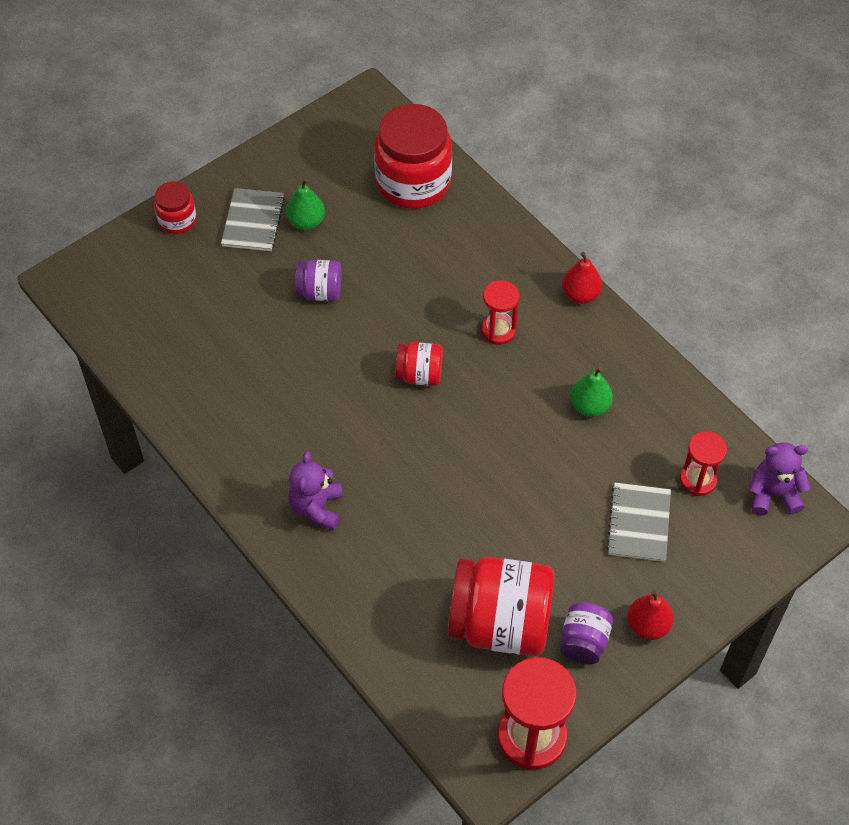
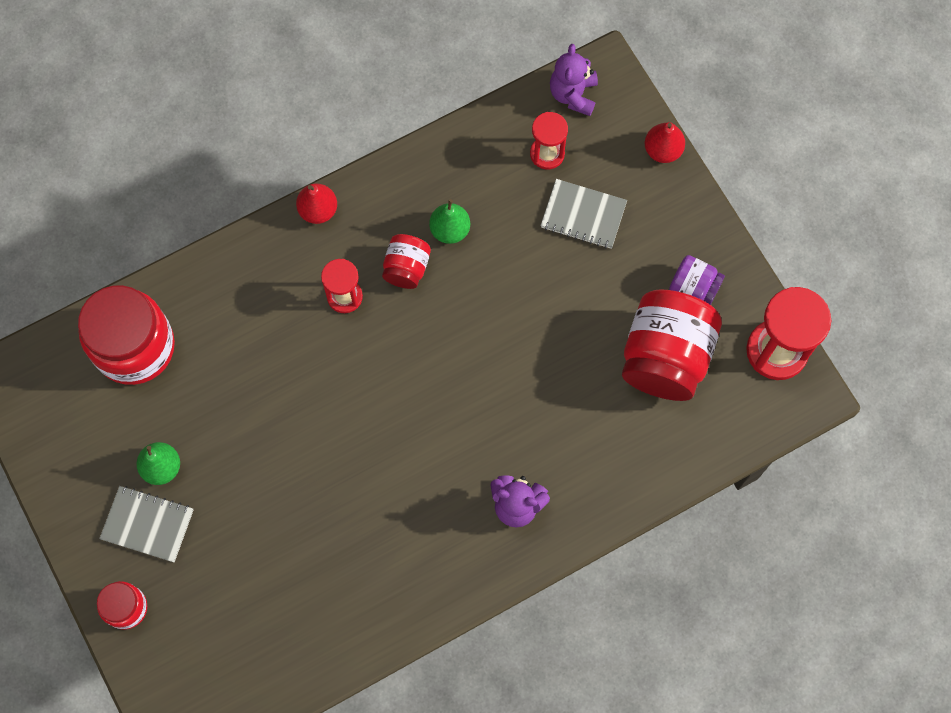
camera: 80 degrees left, 15 degrees up
(320, 292) = (258, 466): purple jar -> none
(419, 375) = (382, 382): red jar -> red jar (406, 268)
(648, 625) = (685, 231): red pear -> red pear (662, 150)

